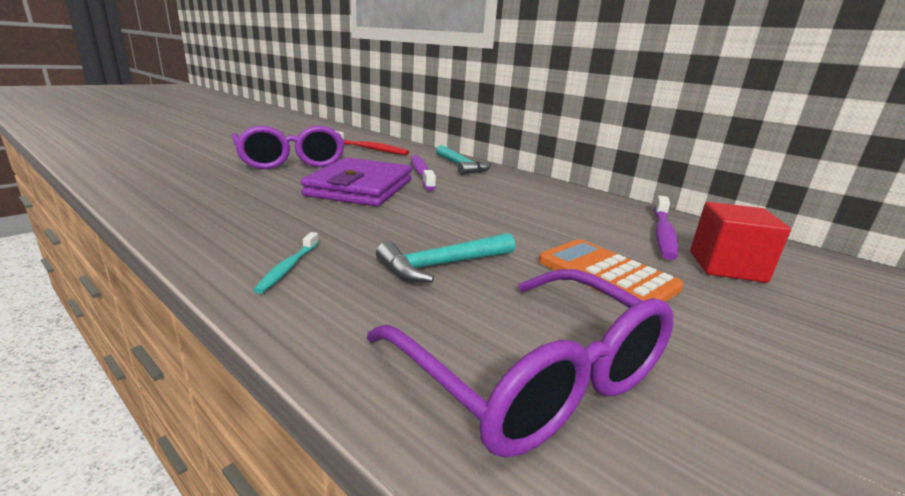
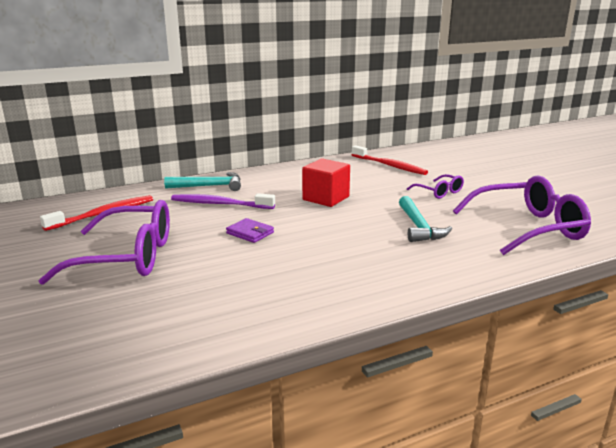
camera: 65 degrees left, 0 degrees up
(288, 268) = (412, 271): turquoise toothbrush -> none
(360, 188) = (250, 233): purple wallet -> purple wallet, size x0.42
(606, 275) = (439, 192): orange calculator -> purple glasses
(663, 234) = (389, 166): purple toothbrush -> red toothbrush
(726, 266) = (435, 166): red cube -> red cube (326, 198)

